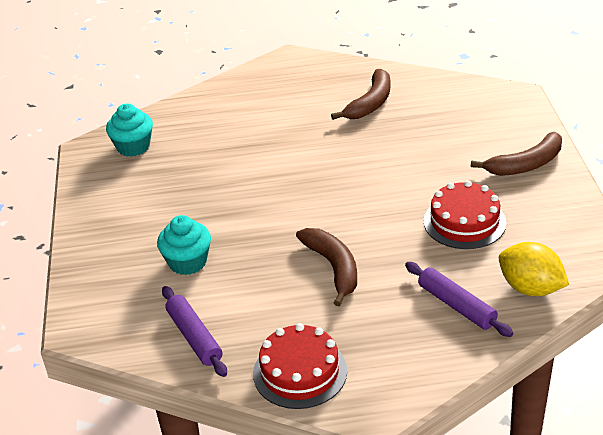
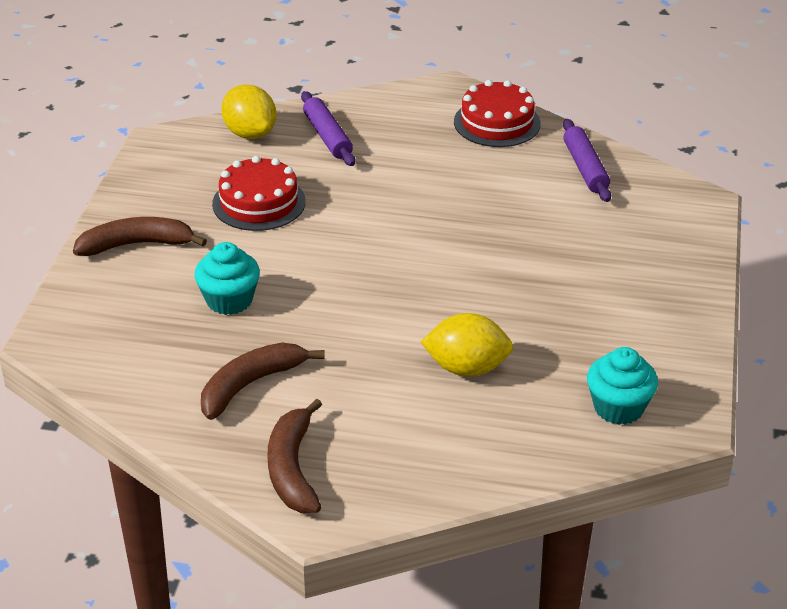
camera: 165 degrees left, 0 degrees up
(187, 262) = (576, 235): turquoise cupcake -> turquoise cupcake (229, 300)
(239, 145) = (467, 368): none -> yellow lemon
(333, 268) = (423, 193): brown banana -> brown banana (292, 469)

